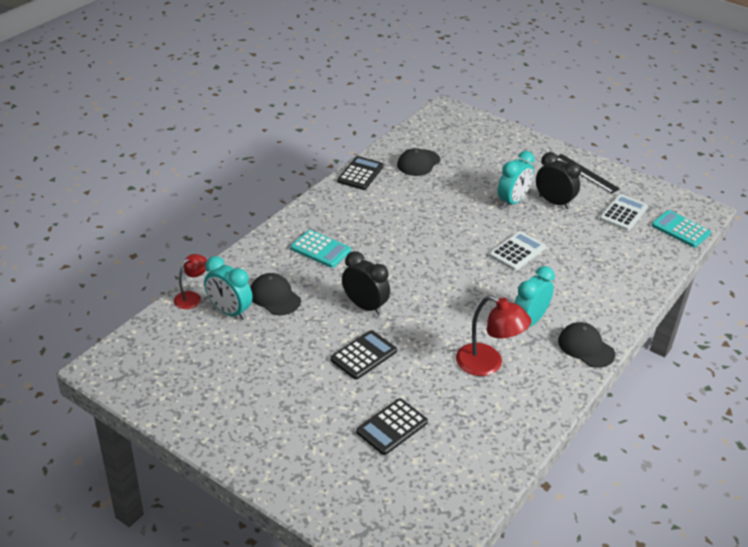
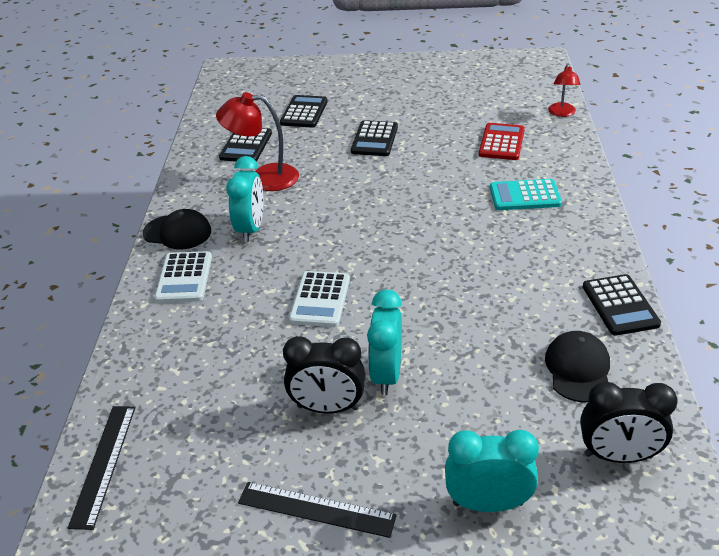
camera: 150 degrees right, 0 degrees up
(229, 311) = (518, 118): turquoise clock -> turquoise clock (488, 503)
(274, 297) = (501, 142): black cap -> red calculator
(365, 306) = (418, 171): black clock -> black clock (618, 456)
(478, 412) = (246, 145): none -> black calculator
(623, 213) = (209, 447): white calculator -> white calculator (184, 278)
(680, 229) = (104, 464): turquoise calculator -> black ruler

